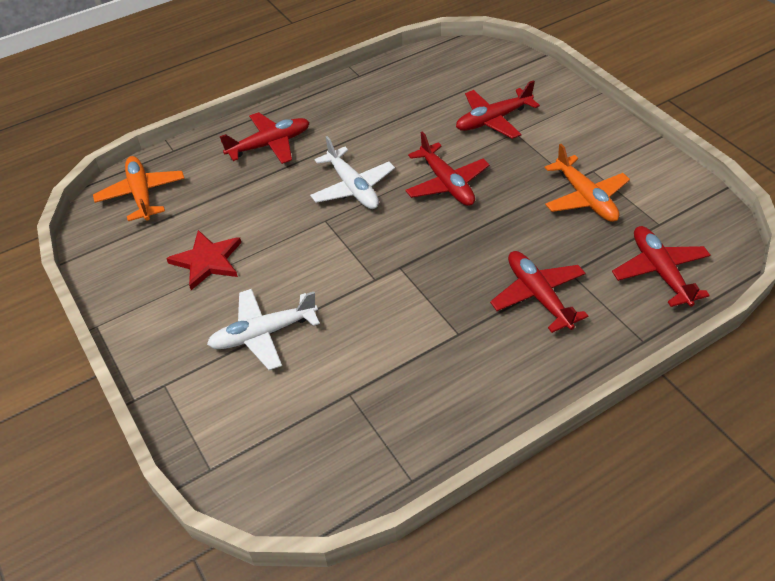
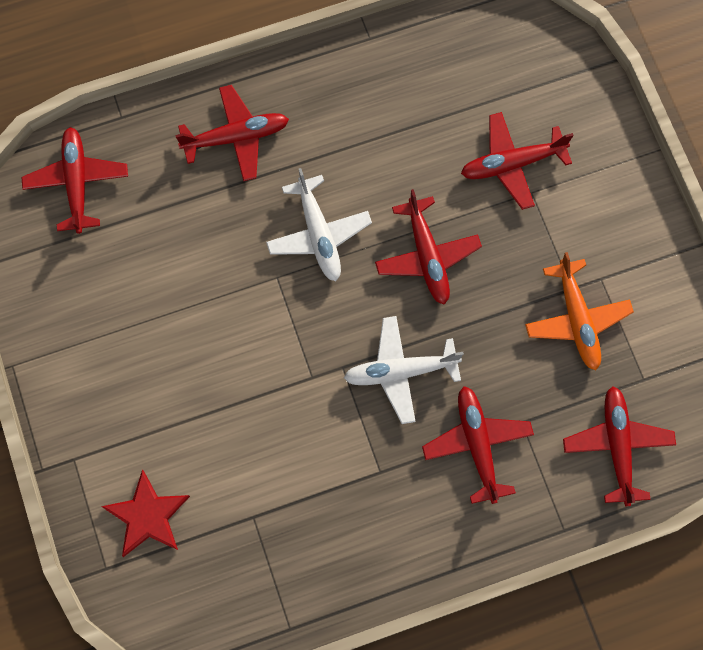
camera: 10 degrees right, 25 degrees up
(141, 194) = (77, 182): orange plane -> red plane
(207, 261) = (138, 305): red star -> red star (147, 516)
(263, 334) = (181, 421): white plane -> white plane (400, 371)

